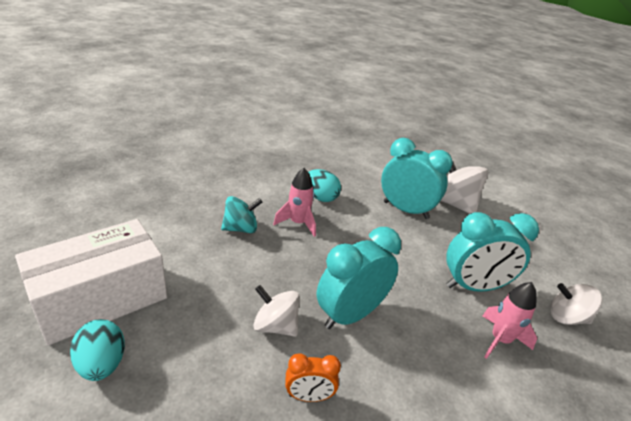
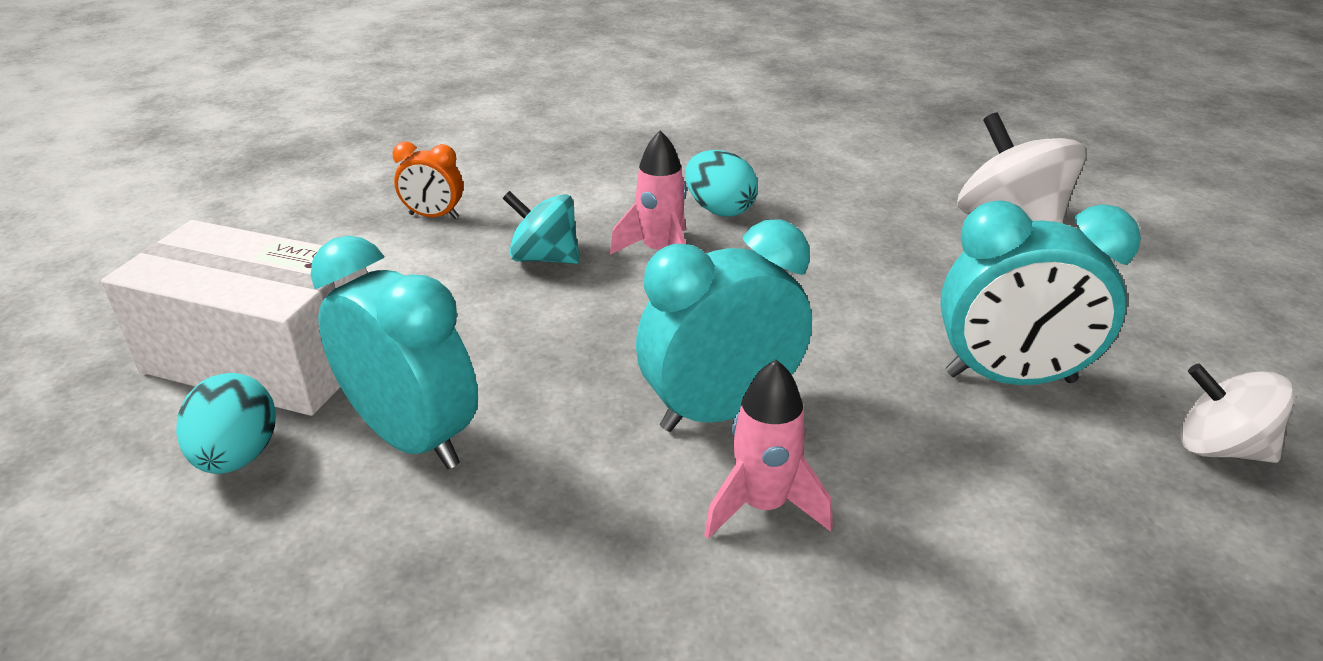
camera: 15 degrees right, 0 degrees up
(101, 299) = (263, 358): white box -> white box turned 45 degrees clockwise
(241, 228) = (544, 258): turquoise spinning top -> turquoise spinning top turned 150 degrees counterclockwise
(275, 326) = (565, 420): white spinning top -> none
(309, 396) = (596, 539): orange clock -> orange clock (433, 216)
(405, 210) = (897, 235): turquoise clock -> turquoise clock (413, 438)
(500, 340) = (1040, 478): pink rocket -> pink rocket (763, 506)

